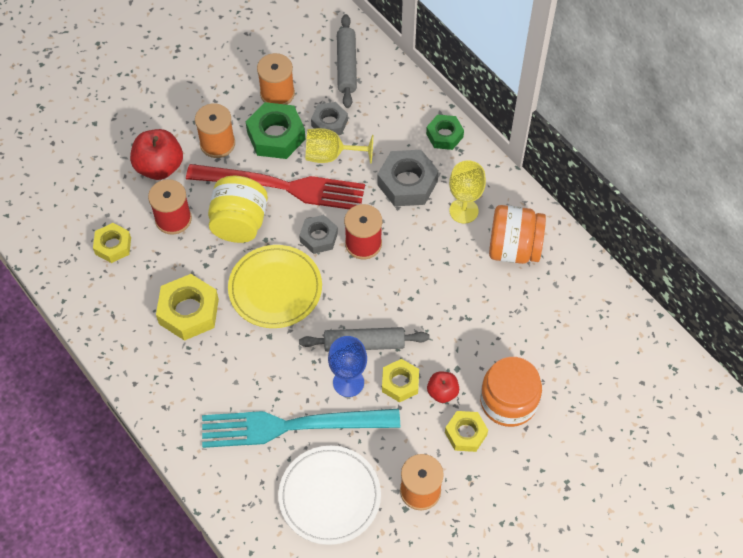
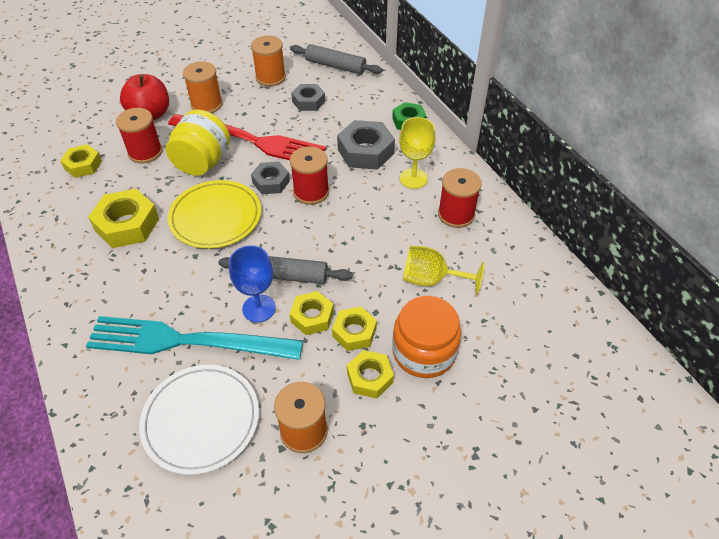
camera: 10 degrees right, 10 degrees down
(276, 136) = (259, 105): green nut -> none
(330, 155) = (302, 124): yellow goblet -> yellow goblet (431, 280)
(346, 66) = (335, 66): grey rolling pin -> grey rolling pin turned 75 degrees counterclockwise
(442, 392) = (354, 332): red apple -> yellow nut
(513, 248) = (456, 214): orange jar -> red spool

